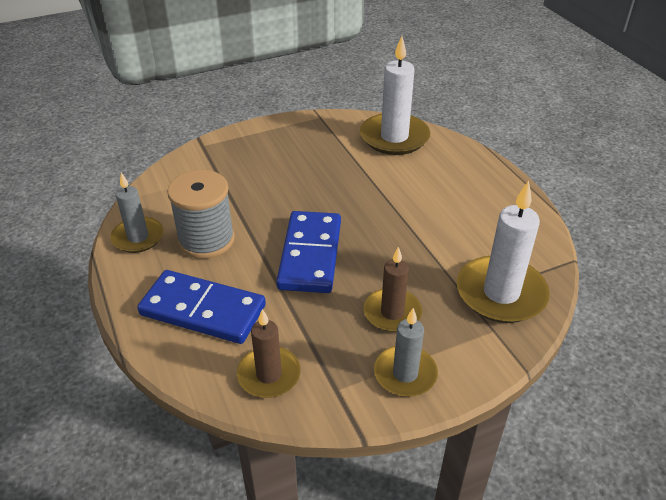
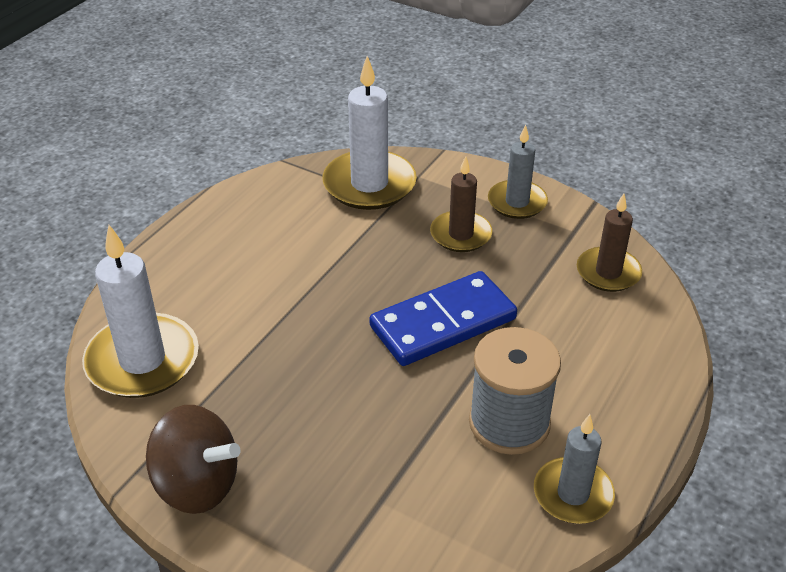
camera: 125 degrees left, 0 degrees up
(203, 310) = (598, 357): blue domino -> none
(292, 129) = (197, 485): none -> brown spinning top

